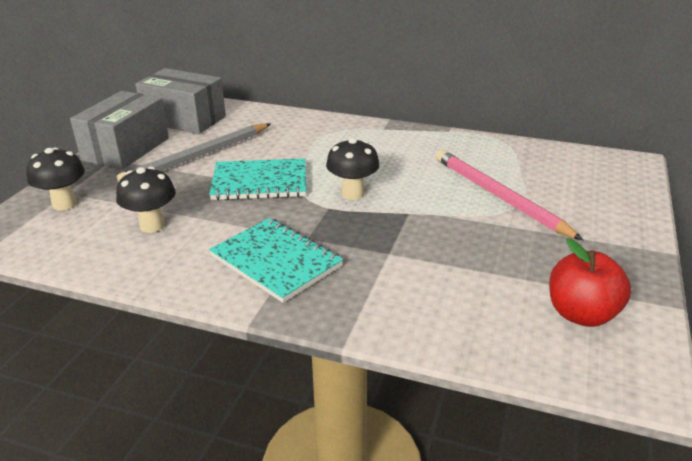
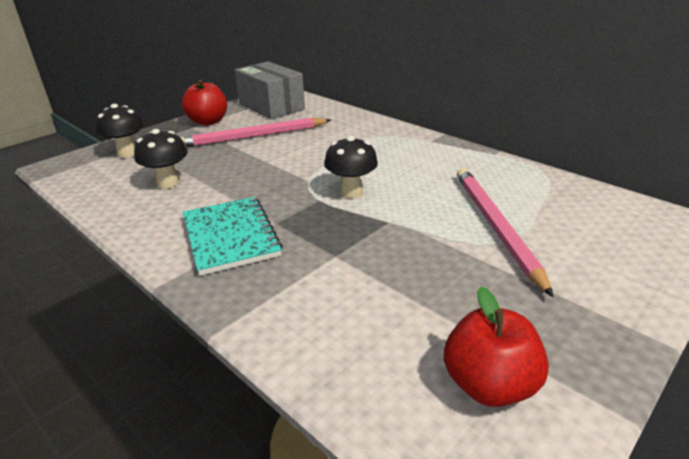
camera: 25 degrees right, 0 degrees up
(126, 149) = (208, 121): grey box -> red apple
(197, 157) = (253, 137): grey pencil -> pink pencil
(260, 182) = (281, 166): turquoise notebook -> none

